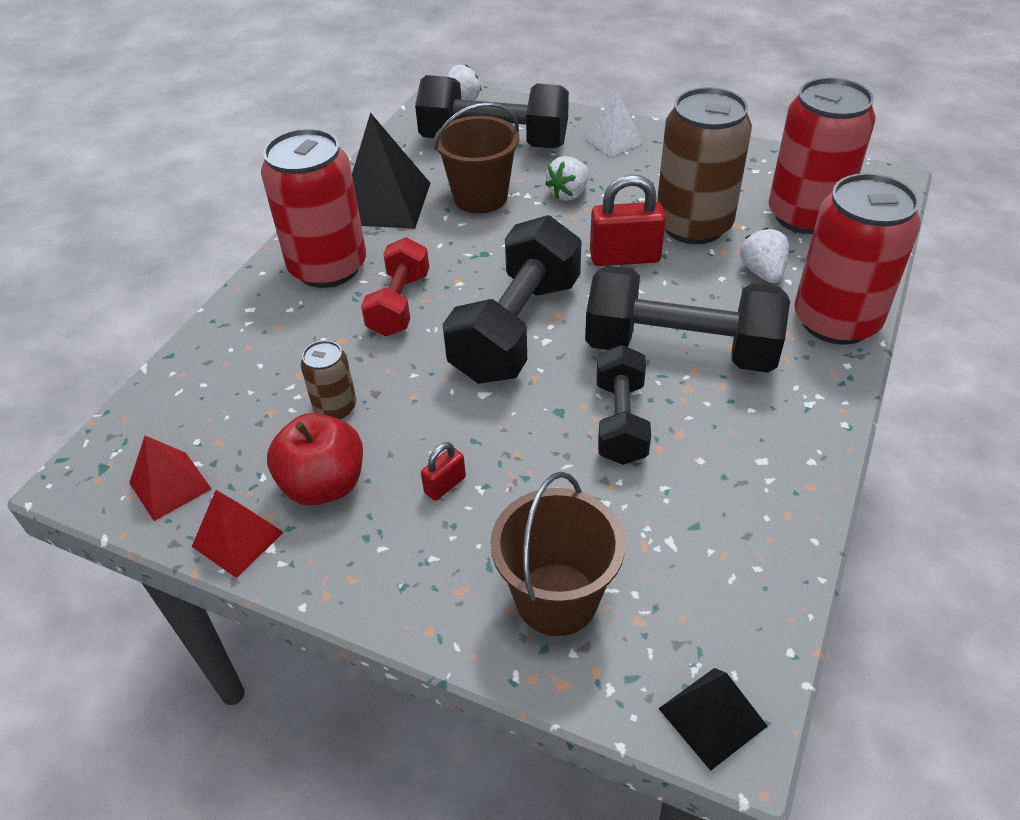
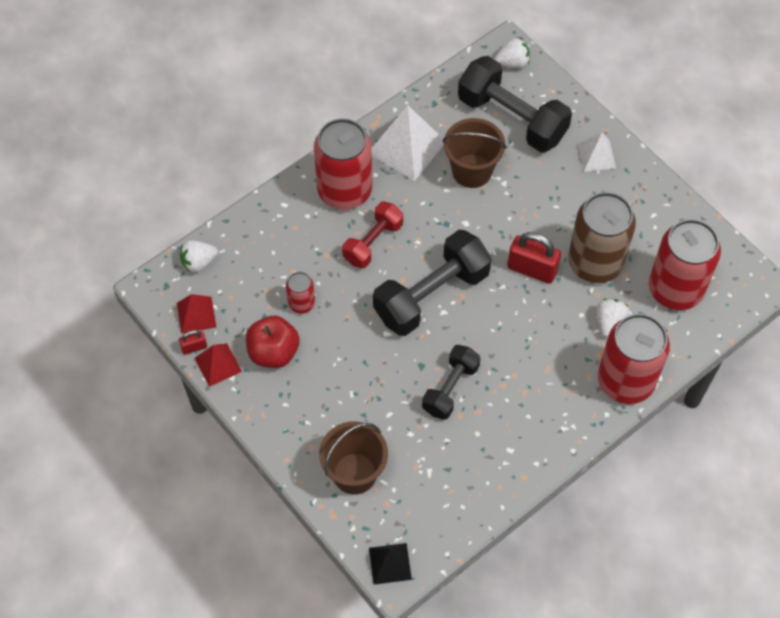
camera: 25 degrees right, 15 degrees up
(335, 407) = (301, 303): brown can -> red can
(384, 203) = (407, 147): black pyramid -> white pyramid
(445, 485) = (335, 383): red padlock -> red padlock (194, 347)
(568, 194) = (532, 195): white strawberry -> white strawberry (198, 262)
(680, 349) = (517, 356): black dumbbell -> none

